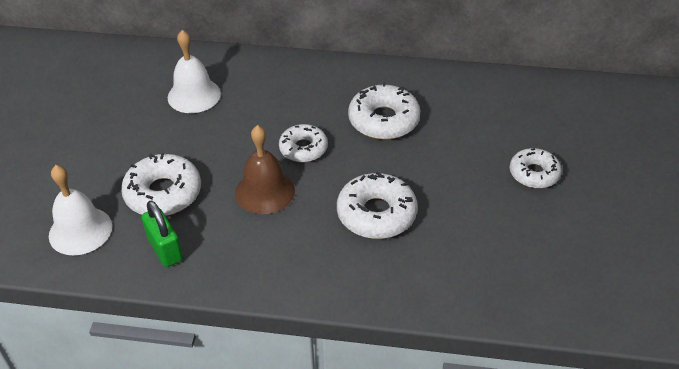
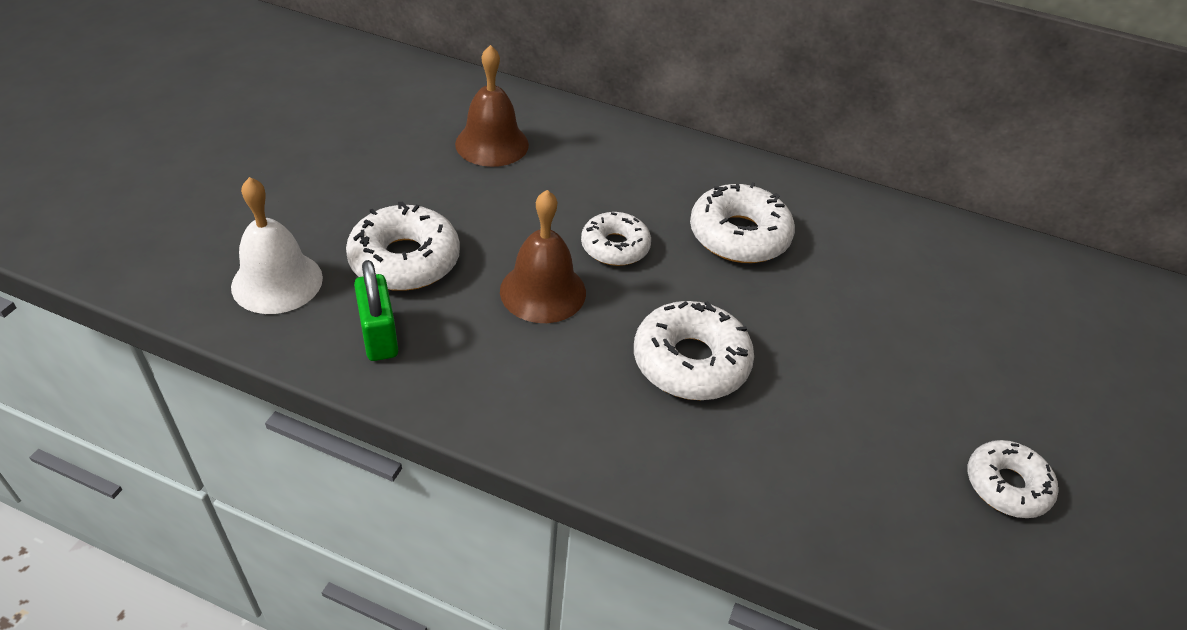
camera: 10 degrees right, 0 degrees up
(194, 95) = (492, 144): white bell -> brown bell
(534, 174) = (940, 362): white donut -> white donut (1006, 486)

